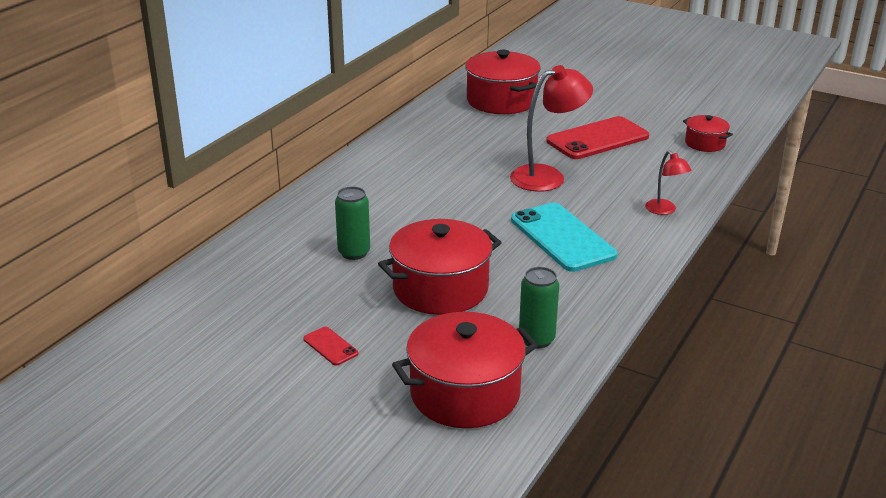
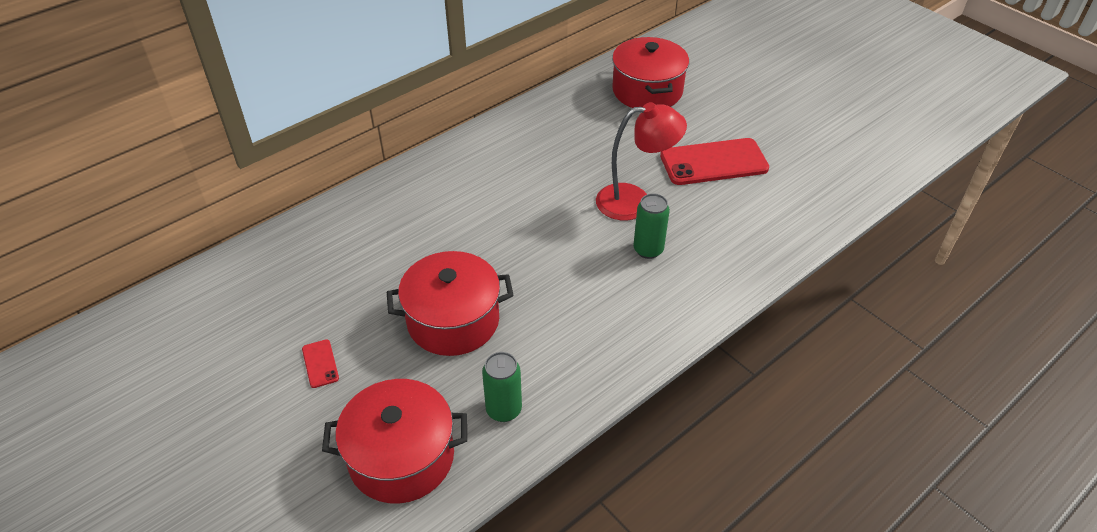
camera: 20 degrees right, 15 degrees up
(354, 253) = (403, 255): green can -> green can (648, 250)
(562, 237) = (603, 285): turquoise phone -> none
(664, 210) = (726, 275): red lamp -> none
(705, 143) = (822, 193): red pot -> none

